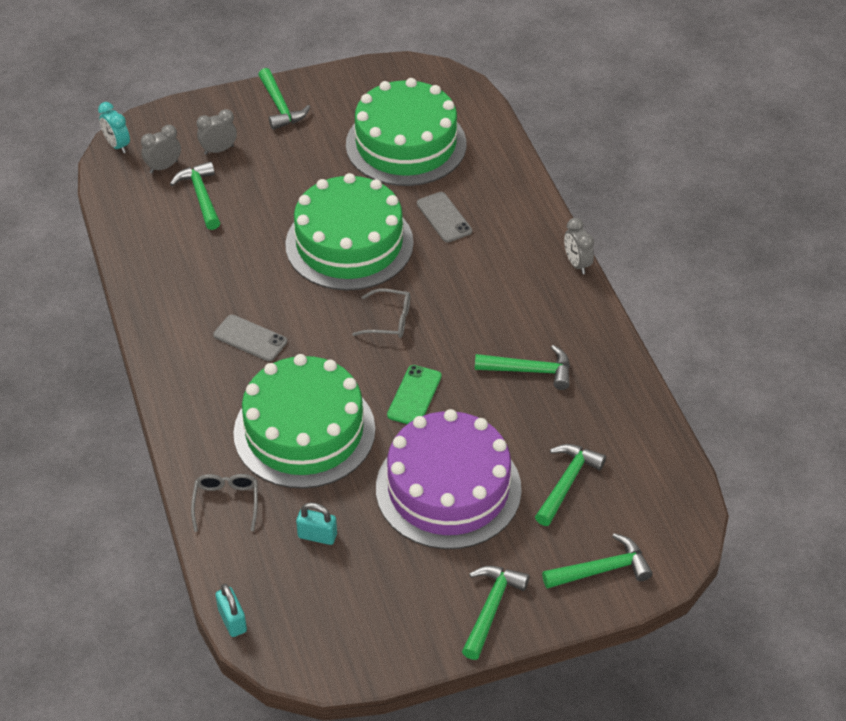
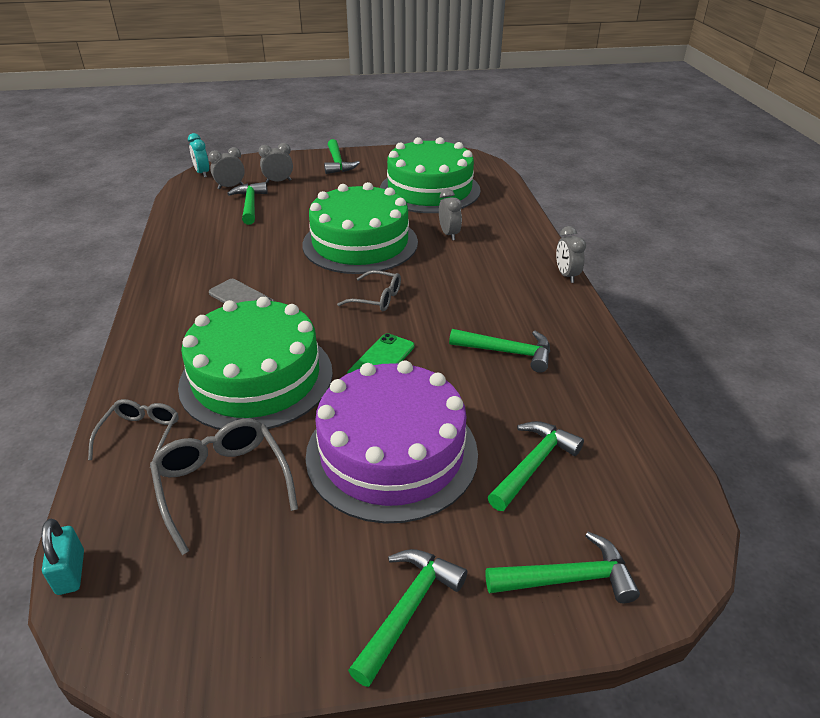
camera: 10 degrees right, 10 degrees down
(317, 536) = (222, 484): turquoise padlock -> grey glasses
(444, 217) = (449, 234): grey phone -> grey clock

